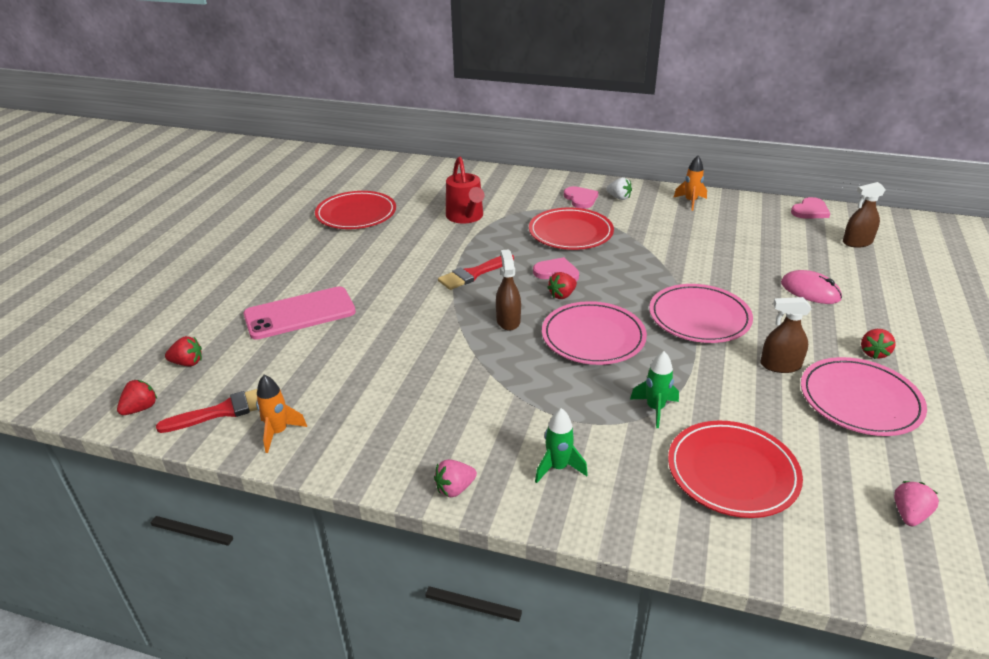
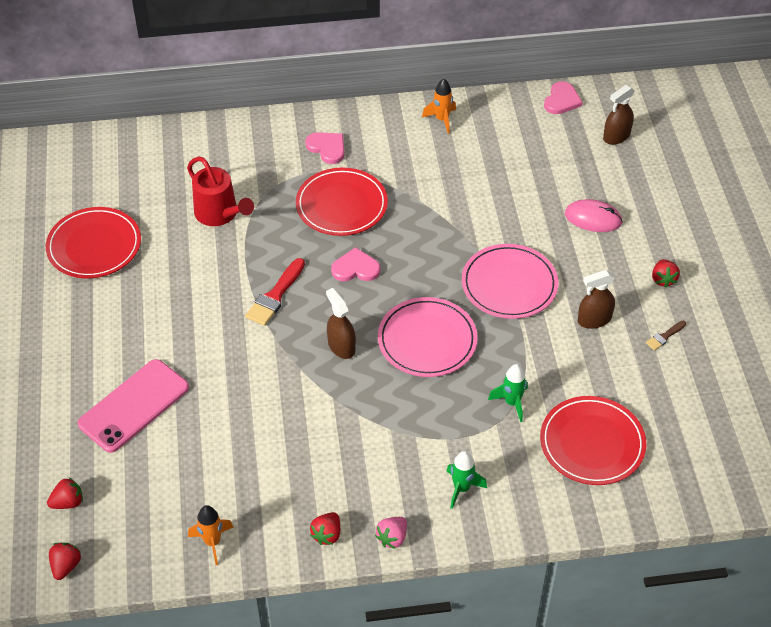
camera: 25 degrees left, 15 degrees up
(223, 411) = (146, 540): red brush -> none
(562, 295) = (375, 297): red strawberry -> red strawberry (327, 534)
(619, 197) = (366, 134): white strawberry -> none
(860, 400) = (664, 336): pink plate -> brown brush
(909, 514) = (722, 435): pink strawberry -> none

